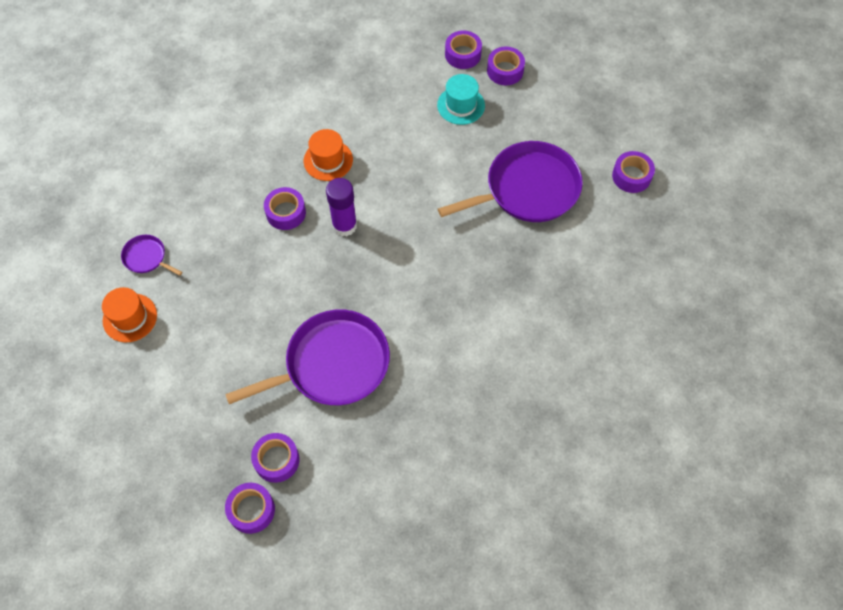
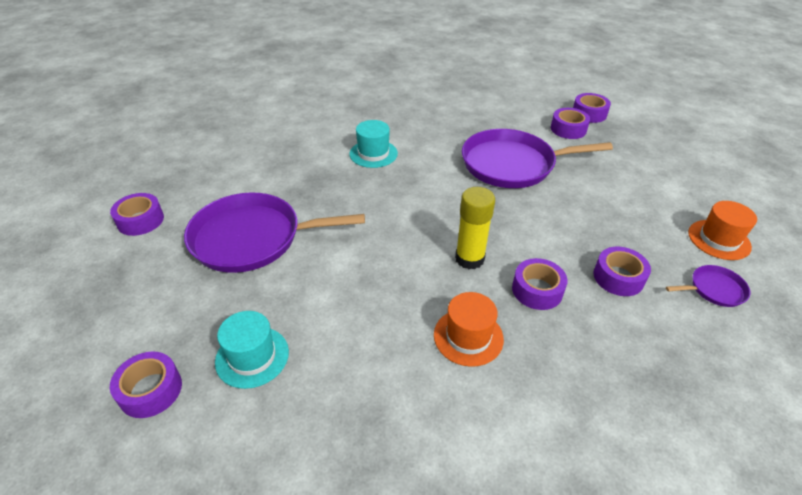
camera: 160 degrees left, 20 degrees down
(146, 257) = (714, 289): purple pan -> purple pan turned 60 degrees counterclockwise
(344, 225) = (469, 259): purple glue stick -> yellow glue stick
(463, 54) = (186, 444): purple tape -> purple tape (618, 277)
(484, 331) = (373, 153): none -> turquoise hat

